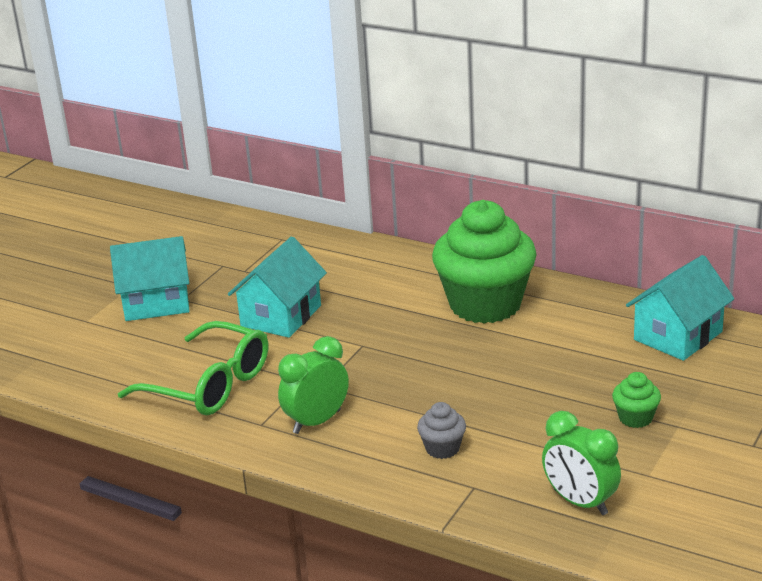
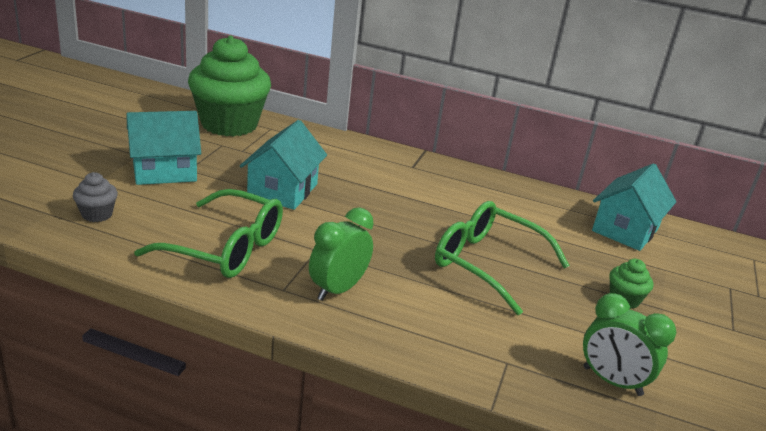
camera: 15 degrees left, 0 degrees up
(442, 448) = (465, 321): grey cupcake -> grey cupcake (97, 214)
(485, 304) = (458, 193): green cupcake -> green cupcake (229, 124)
(490, 386) = (487, 264): none -> green glasses

